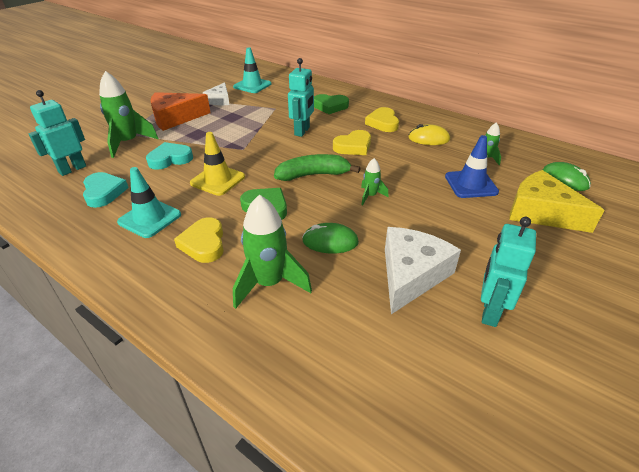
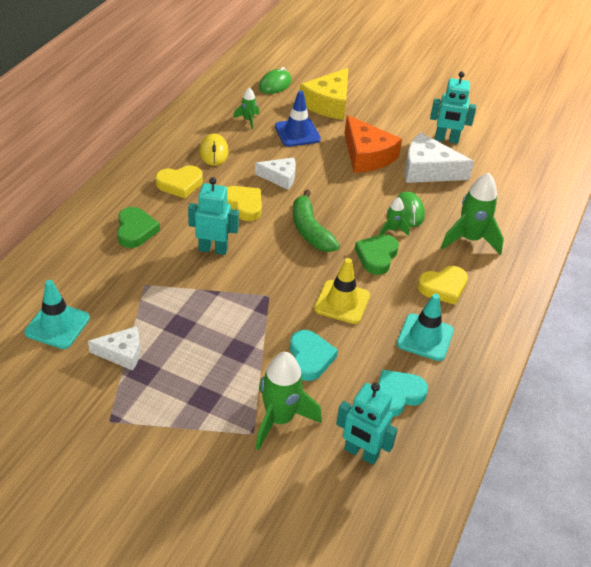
camera: 105 degrees left, 5 degrees up
(170, 159) = (310, 358): turquoise heart -> turquoise heart turned 150 degrees counterclockwise
(175, 118) = (192, 390): orange cheese -> orange cheese (367, 155)
(370, 196) = (335, 191): green rocket -> green rocket (392, 230)
(392, 167) = (280, 177): none -> white cheese

